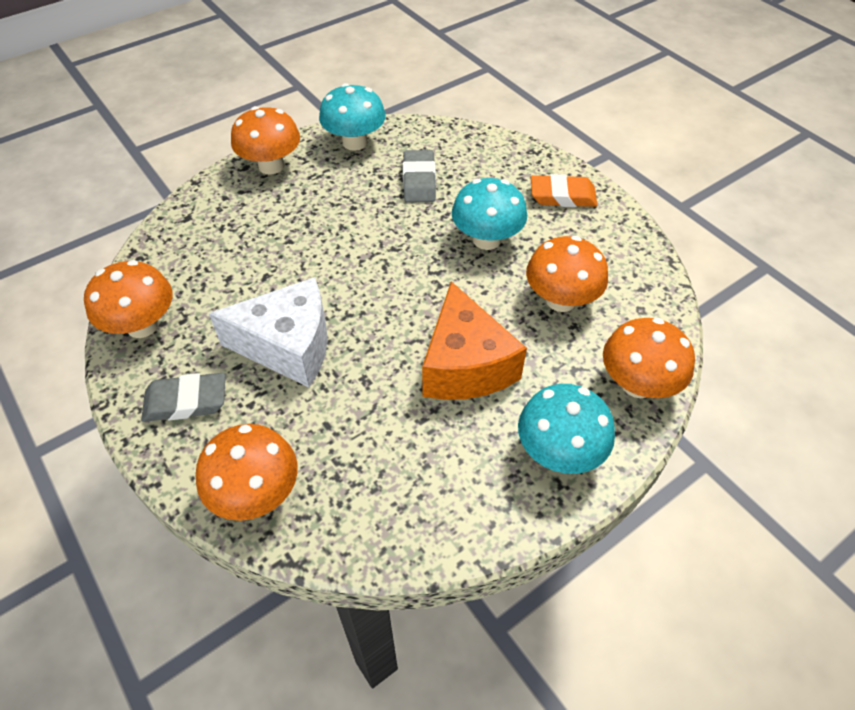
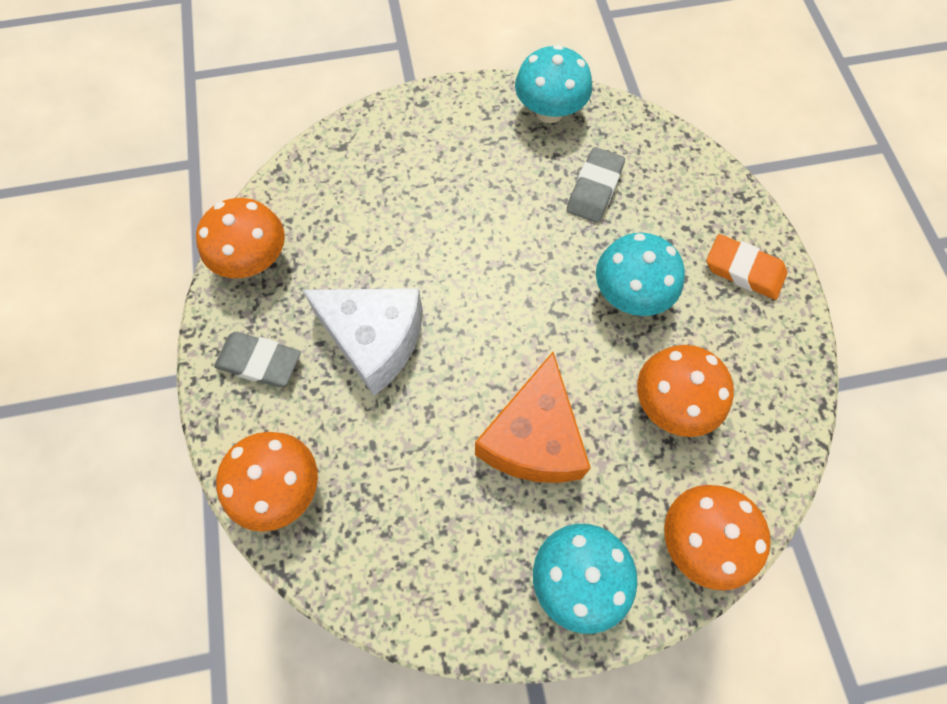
camera: 25 degrees right, 15 degrees up
(271, 166) = (450, 111): orange mushroom -> none

